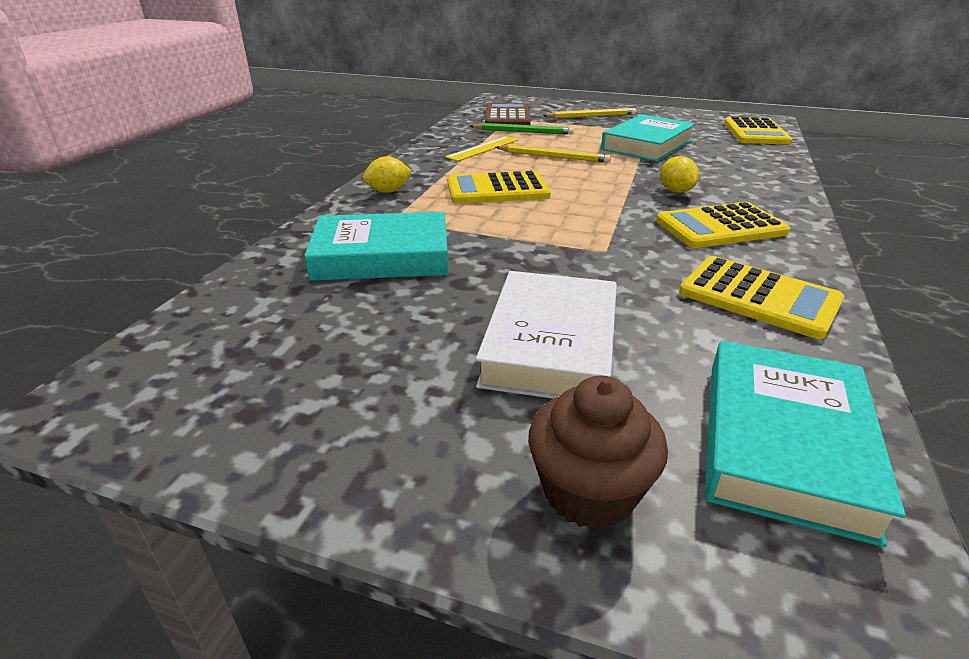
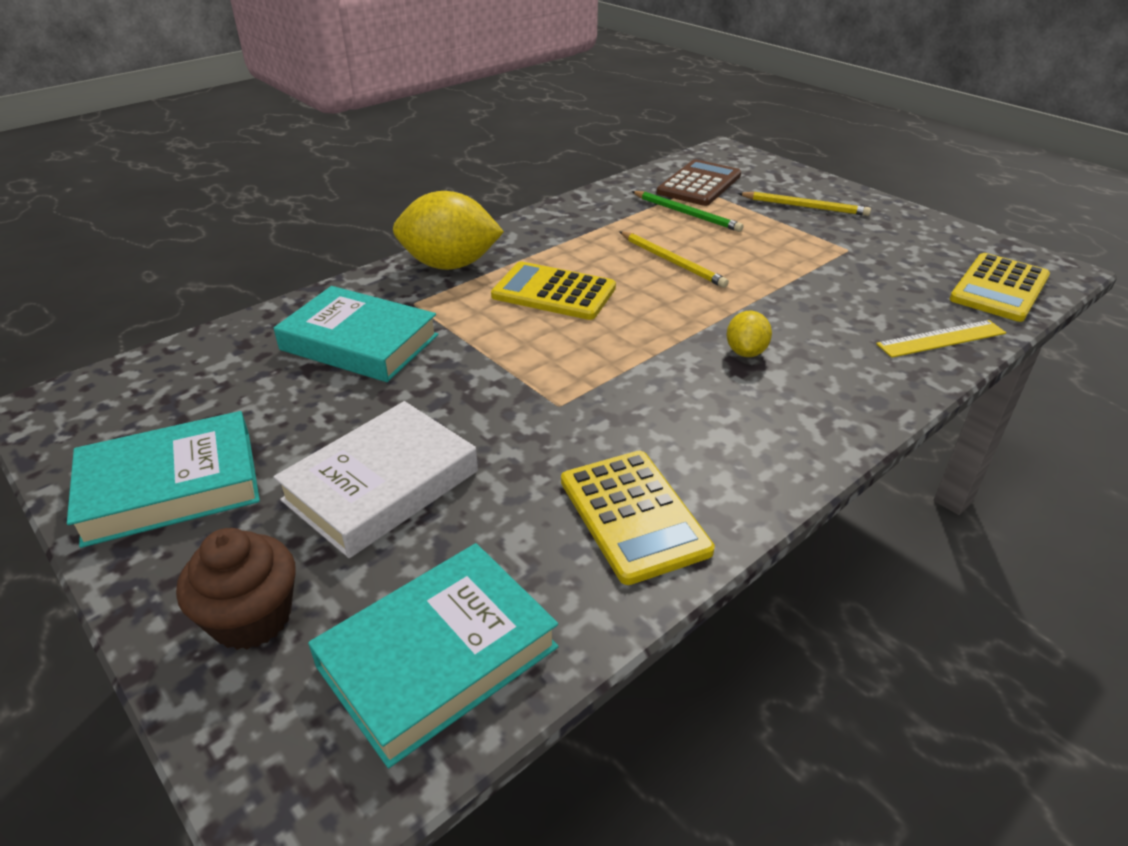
camera: 30 degrees right, 5 degrees up
(388, 191) = (450, 265): yellow lemon -> yellow lemon, size x2.01
(483, 148) = (610, 229): yellow ruler -> yellow ruler (941, 339)
(647, 145) = (811, 272): turquoise book -> turquoise book (171, 486)
(720, 227) = (724, 417): yellow calculator -> none

